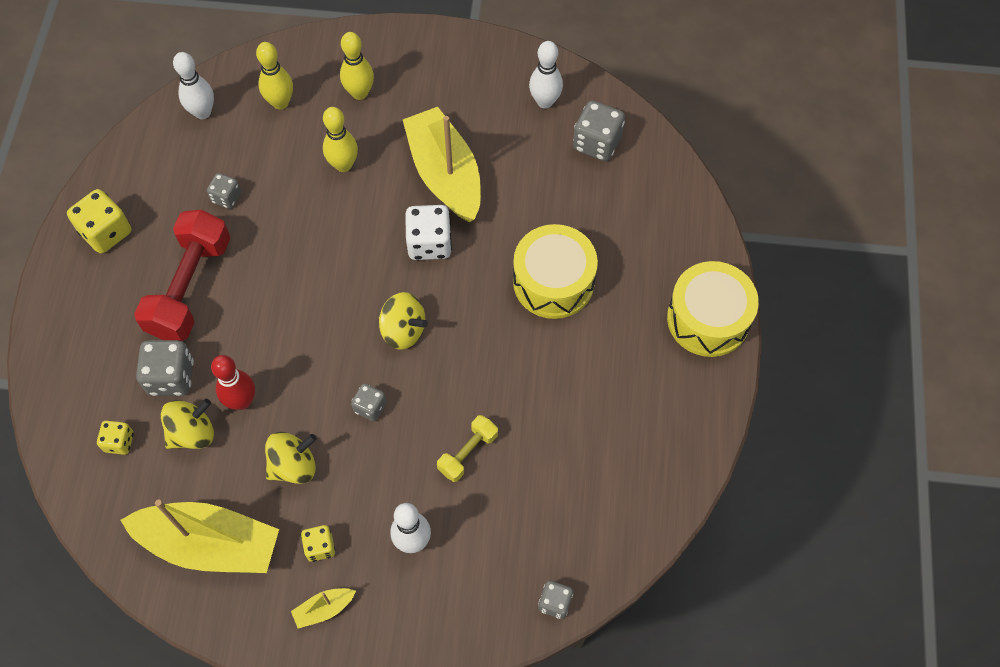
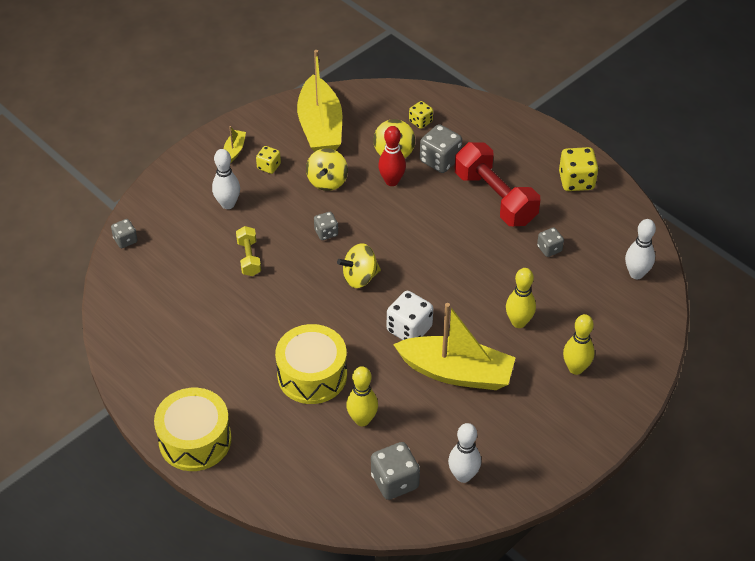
camera: 130 degrees right, 15 degrees down
(210, 544) = (320, 127): yellow boat -> yellow boat turned 60 degrees counterclockwise
(280, 102) = (607, 319): yellow bowling pin -> yellow bowling pin (362, 420)

